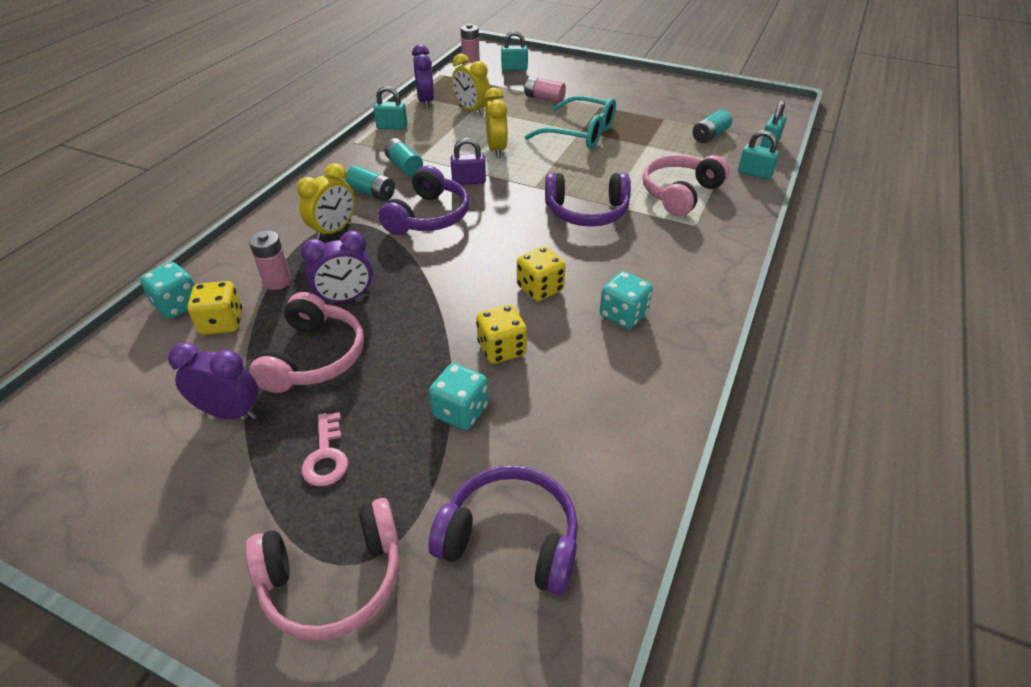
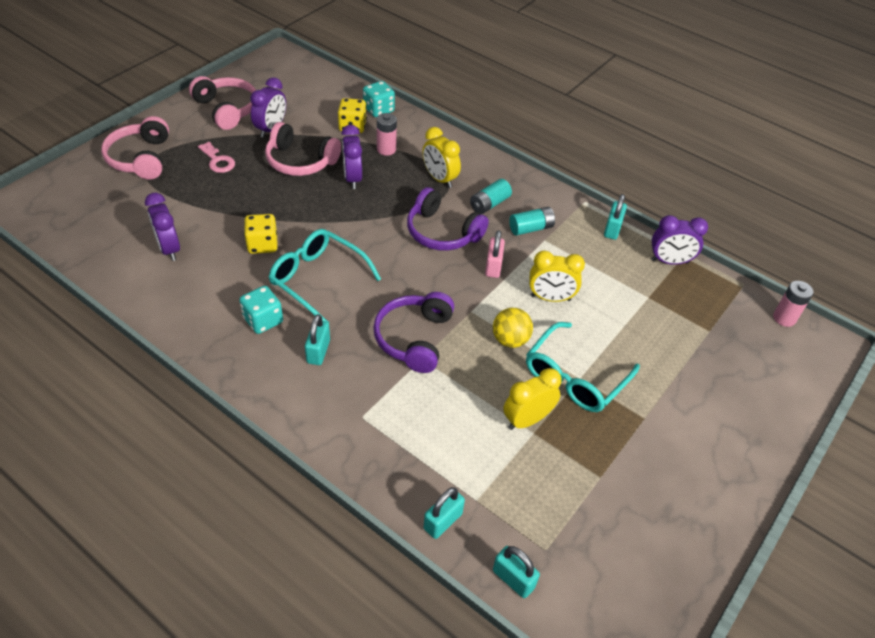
camera: 100 degrees right, 5 degrees up
(326, 456) = (218, 161): pink key -> pink key turned 135 degrees counterclockwise
(460, 411) = (218, 216): turquoise dice -> none
(469, 181) = (493, 266): purple padlock -> pink padlock
(471, 110) = (644, 295): yellow clock -> yellow clock (527, 420)
(510, 538) = (119, 220): purple headphones -> none
(514, 68) = (764, 357): turquoise padlock -> turquoise padlock (318, 351)
(540, 289) = (317, 279): yellow dice -> turquoise glasses
(544, 99) = (670, 367): pink battery -> none
(549, 444) = (169, 249): none -> purple clock
(558, 164) = (510, 340): none -> yellow ball
(680, 193) = (423, 426): pink headphones -> pink headphones (227, 109)
(710, 136) = (546, 512): turquoise battery -> none

